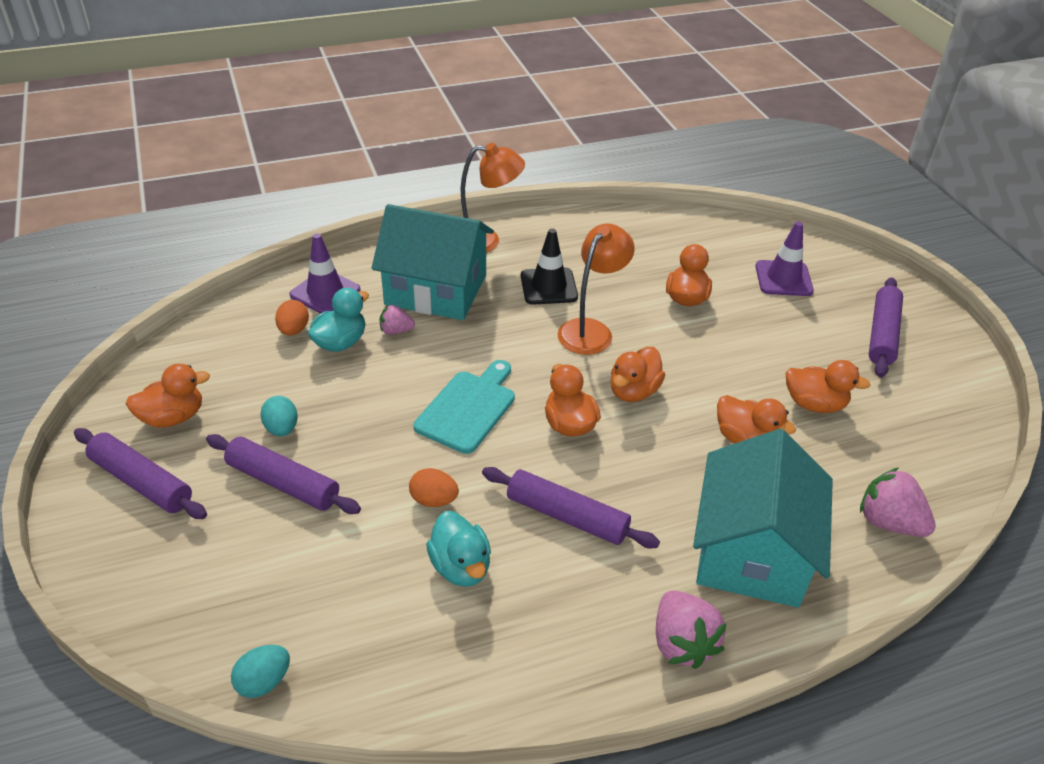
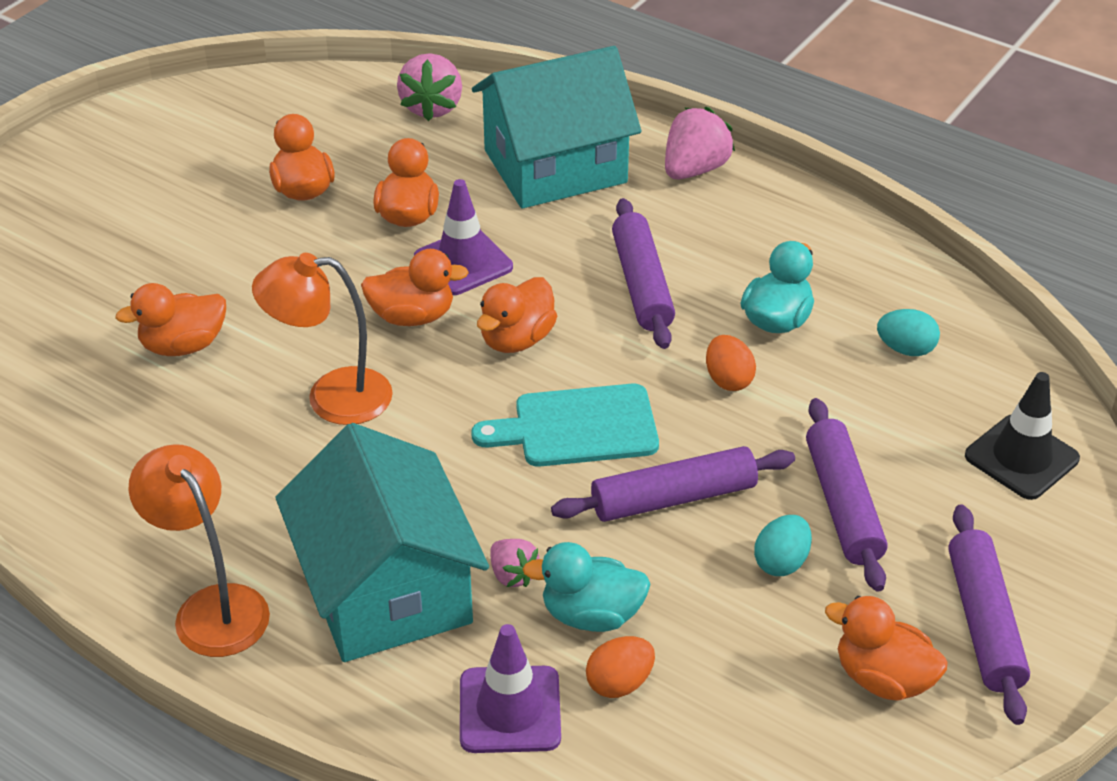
camera: 125 degrees left, 0 degrees up
(264, 681) = (1021, 368): turquoise egg -> turquoise egg (905, 349)
(548, 286) = (272, 479): black traffic cone -> black traffic cone (1021, 457)
(783, 279) = (62, 282): purple traffic cone -> purple traffic cone (463, 262)
(882, 334) = (123, 179): purple rolling pin -> purple rolling pin (674, 498)

